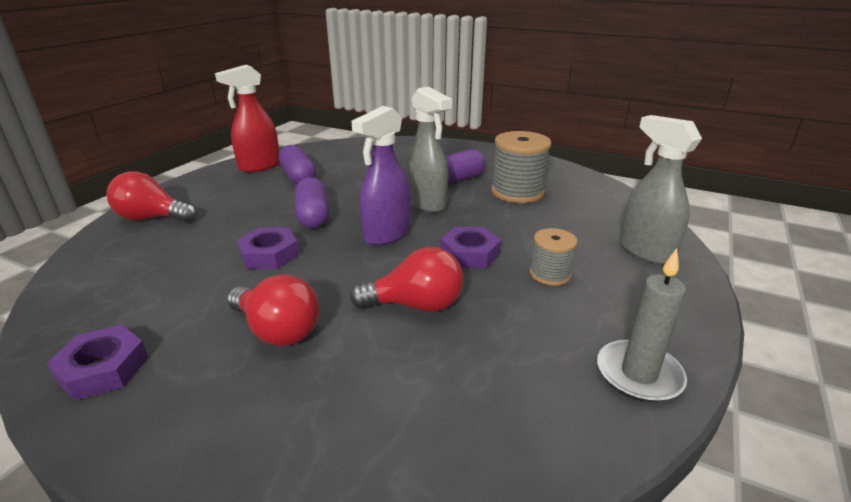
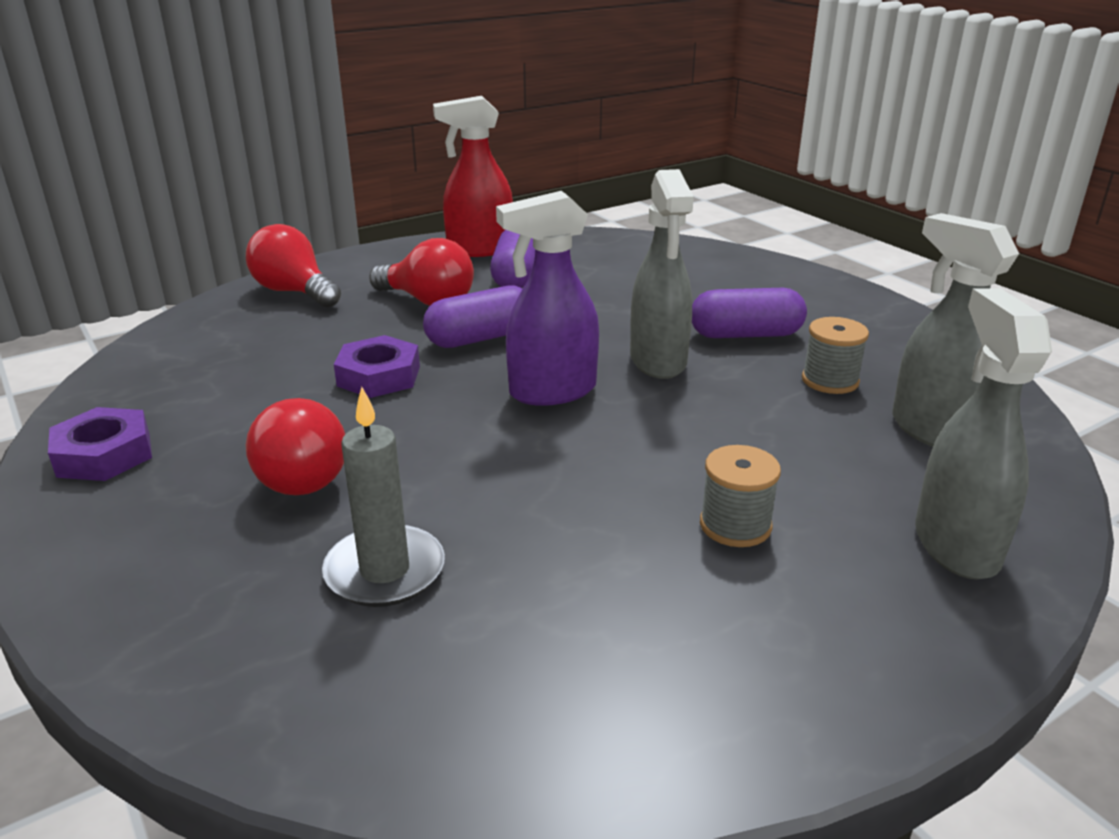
camera: 30 degrees right, 0 degrees up
(313, 216) = (481, 338): purple capsule -> purple capsule turned 45 degrees clockwise
(415, 305) = (490, 501): red light bulb -> red light bulb (428, 301)
(469, 254) = (642, 455): purple nut -> none
(517, 192) = (830, 380): grey spool -> grey spool, size x0.58
(584, 203) = (933, 431): none -> grey spray bottle
(638, 374) = (707, 718): grey candle -> grey candle (385, 571)

